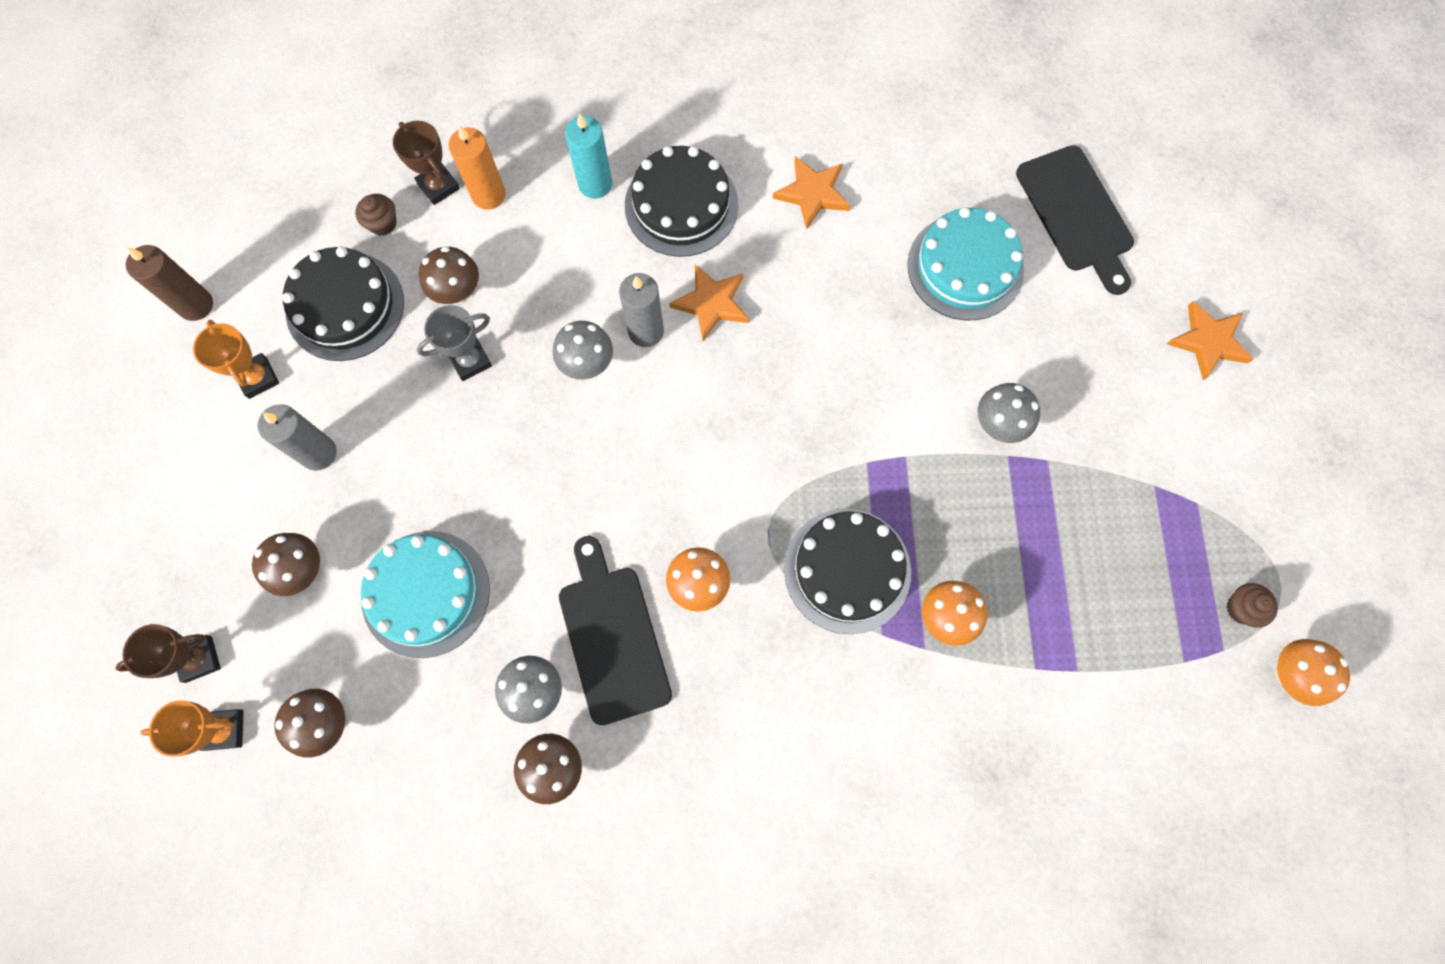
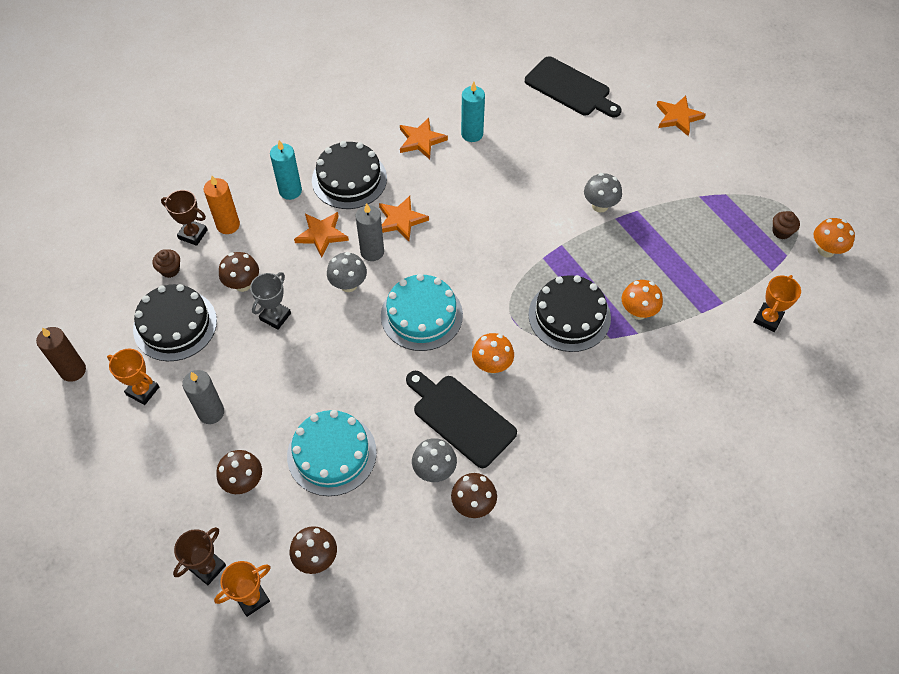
camera: 30 degrees left, 15 degrees down
(597, 271) = (322, 234): none -> orange star
(889, 218) = (472, 134): none -> turquoise candle
(965, 267) = (529, 139): turquoise cake -> turquoise cake (421, 315)
(1126, 733) = (767, 319): none -> orange trophy

